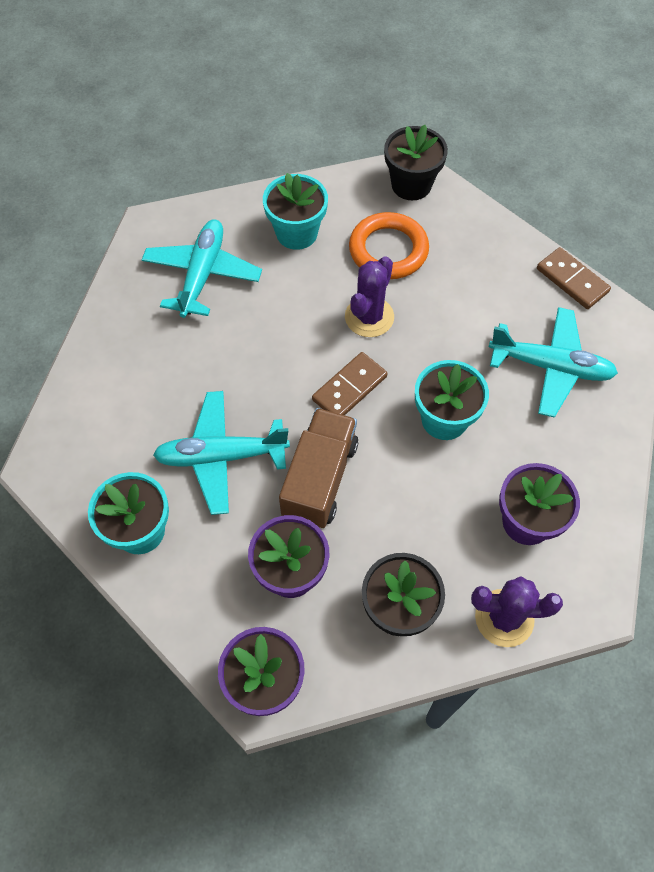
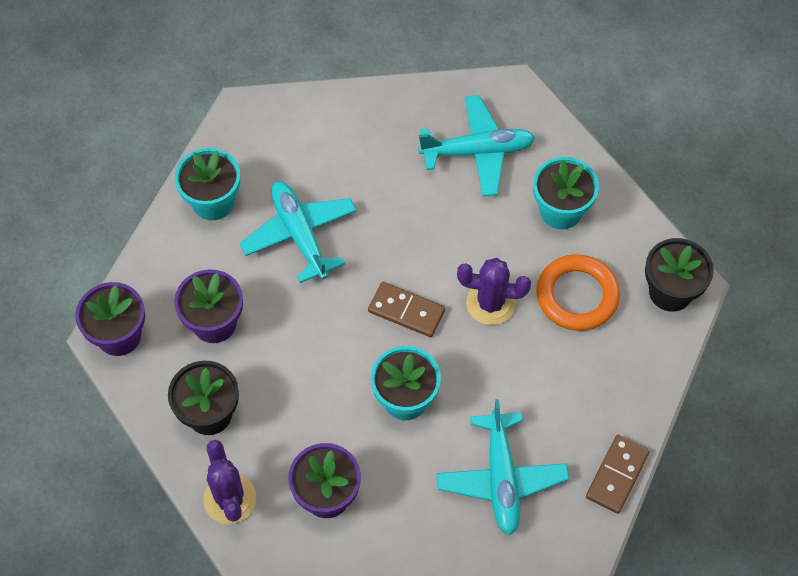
camera: 70 degrees right, 0 degrees up
(320, 479) = (307, 316): brown truck -> none

